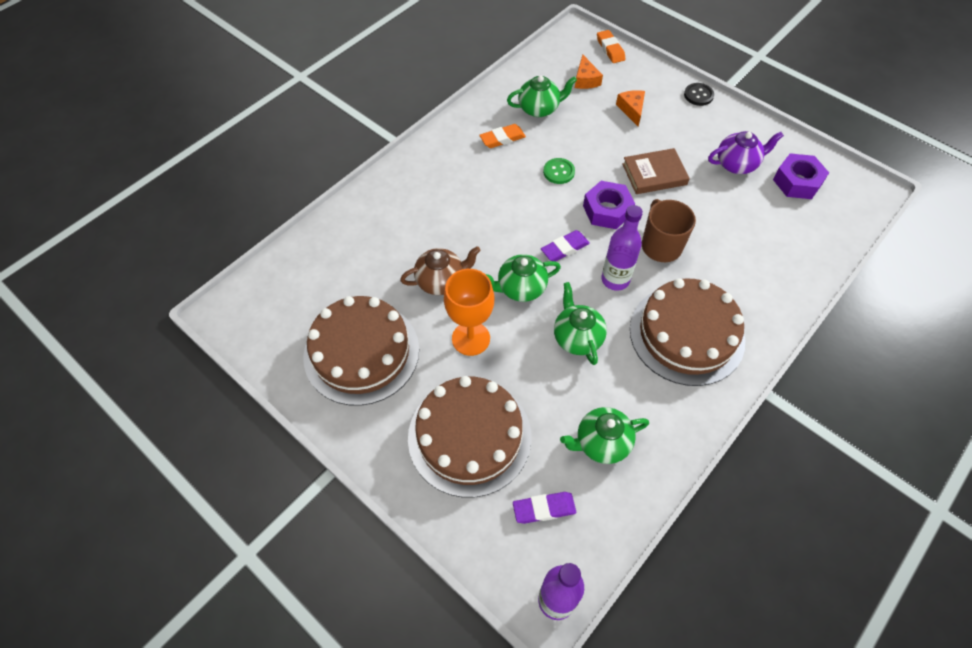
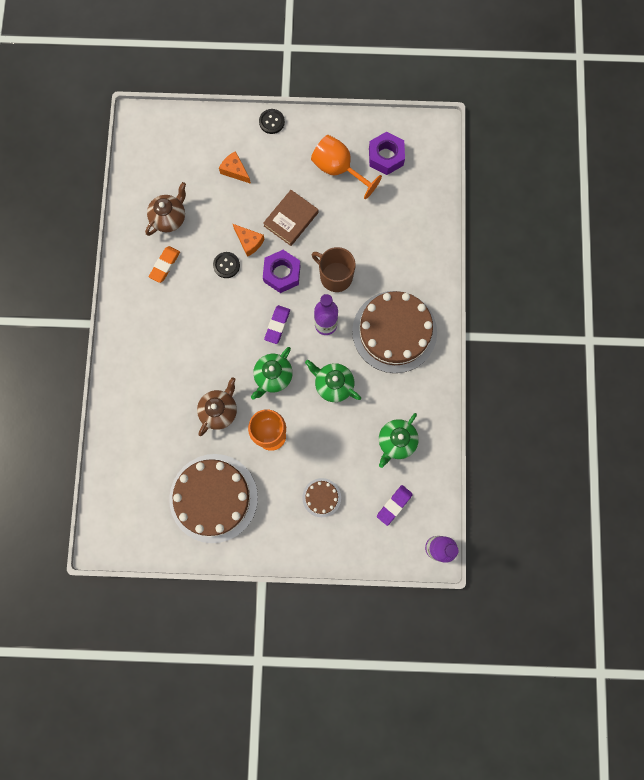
camera: 40 degrees left, 20 degrees up
(469, 436) = (321, 497): brown cake -> brown cake, size x0.44
(539, 109) = (169, 218): green teapot -> brown teapot
(558, 172) = (226, 265): green button -> black button
(585, 80) = (181, 165): orange cheese -> orange cheese (249, 242)
(610, 49) = (176, 120): orange eraser -> none
(737, 164) = (338, 169): purple teapot -> orange goblet

